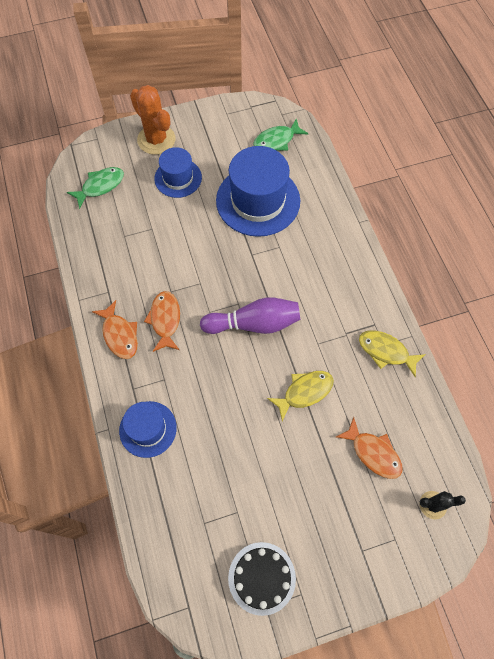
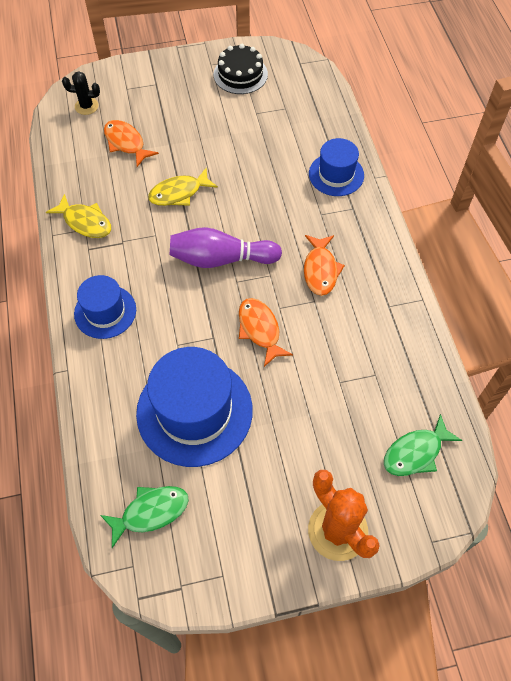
camera: 175 degrees left, 5 degrees down
(119, 335) = (371, 258): orange fish -> orange fish (260, 329)
(178, 178) = (304, 457): blue hat -> blue hat (105, 311)

